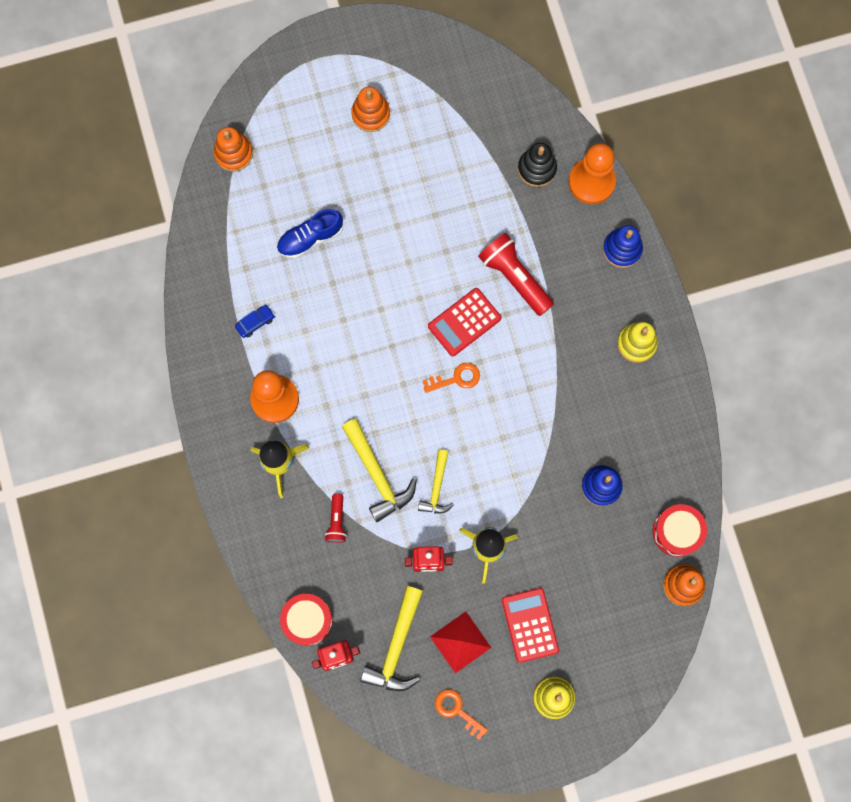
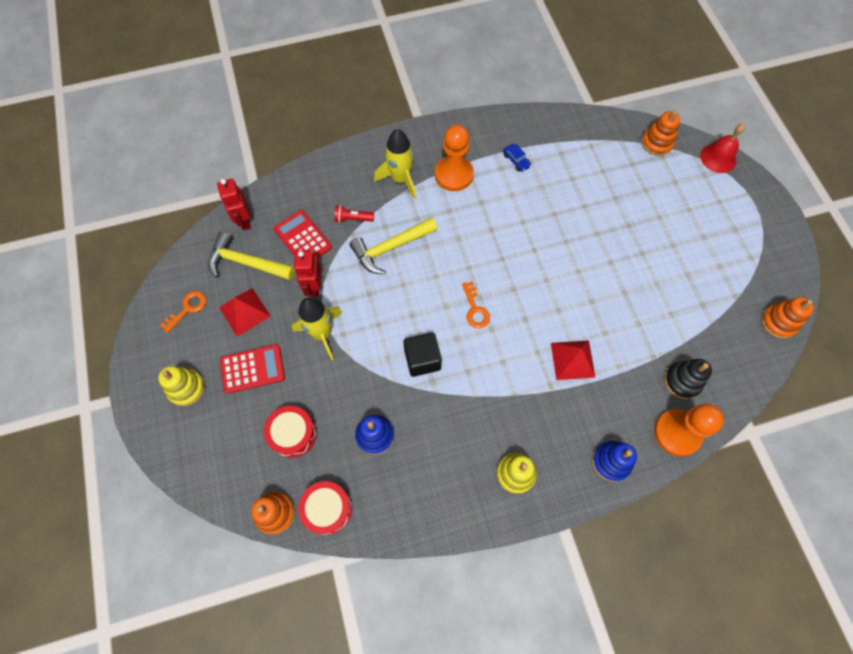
camera: 90 degrees right, 10 degrees down
(257, 86) = (718, 158): none -> red bell
(307, 620) = (275, 199): red drum -> red drum (293, 434)
(310, 238) = (591, 197): blue shoe -> none
(371, 114) = (710, 241): orange stacking toy -> orange stacking toy (778, 322)
(437, 488) = (378, 293): yellow hammer -> none
(464, 322) = (527, 316): red calculator -> red calculator (302, 238)
(514, 277) = (572, 359): red flashlight -> red pyramid
(516, 437) = (422, 359): none -> black cube

